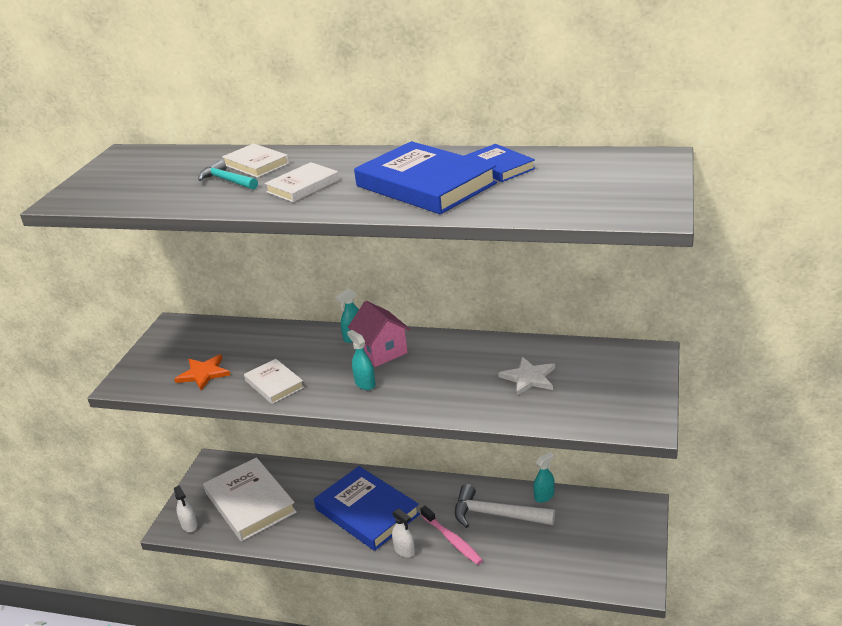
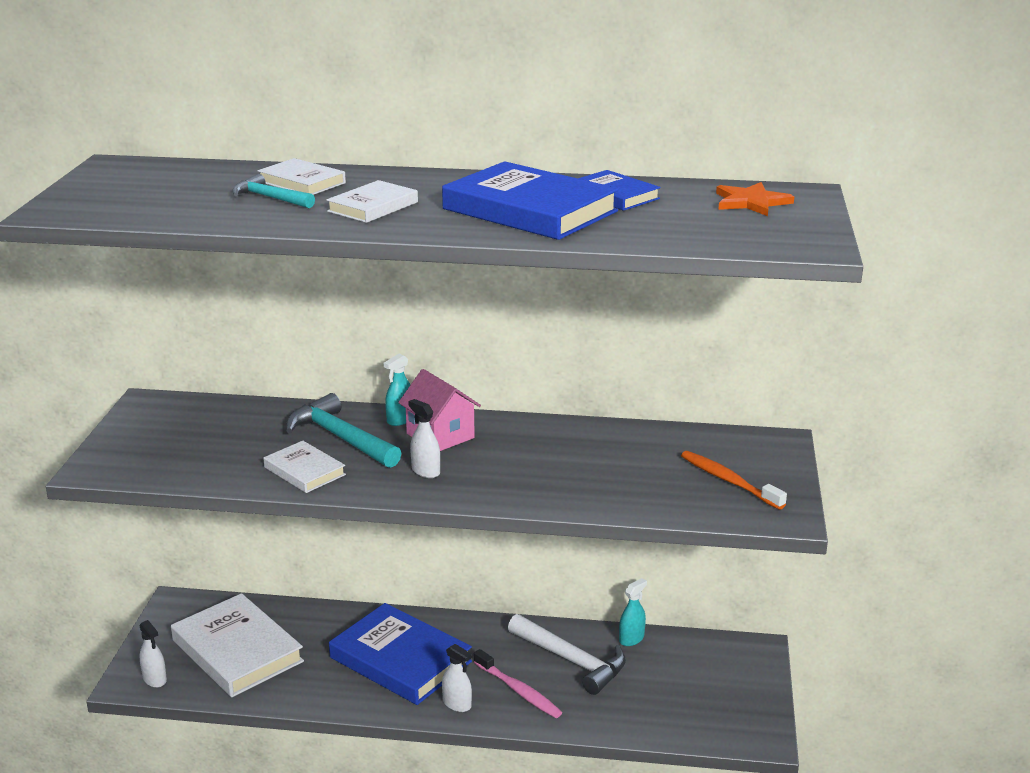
camera: 10 degrees left, 5 degrees down
(203, 373) = (204, 458): orange star -> orange star (751, 202)
(306, 354) = (340, 438): none -> turquoise hammer
(365, 383) = (425, 471): turquoise spray bottle -> white spray bottle
(496, 514) = (572, 661): white hammer -> white hammer turned 150 degrees counterclockwise
(529, 378) = (634, 466): white star -> none
(603, 391) = (729, 481): none -> orange toothbrush

